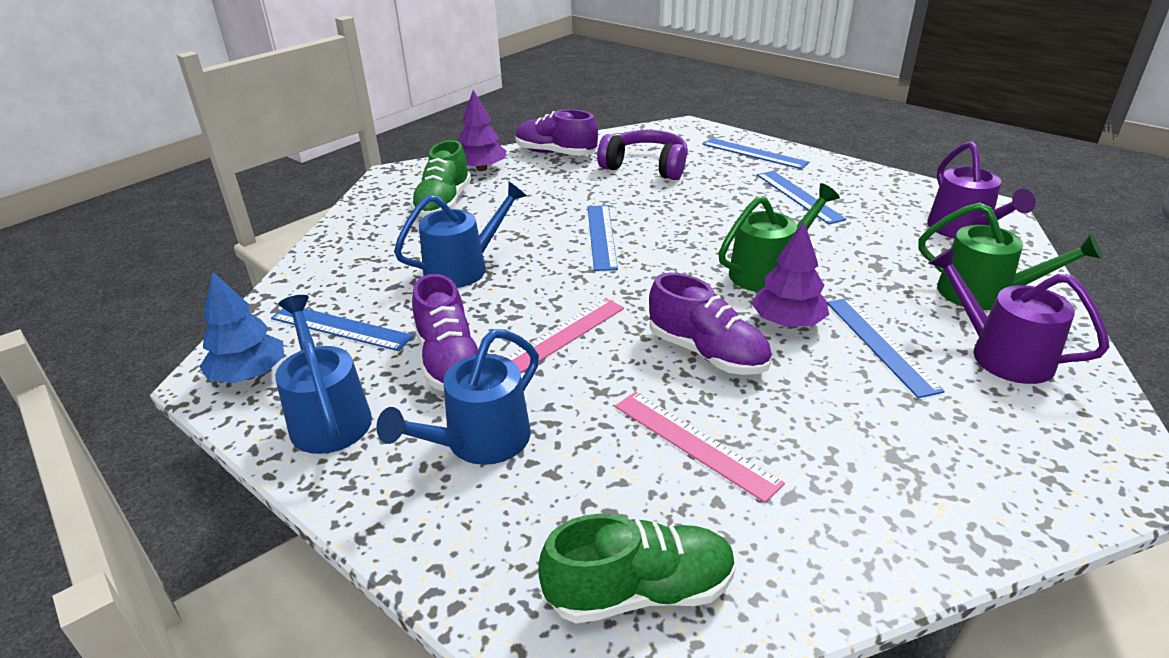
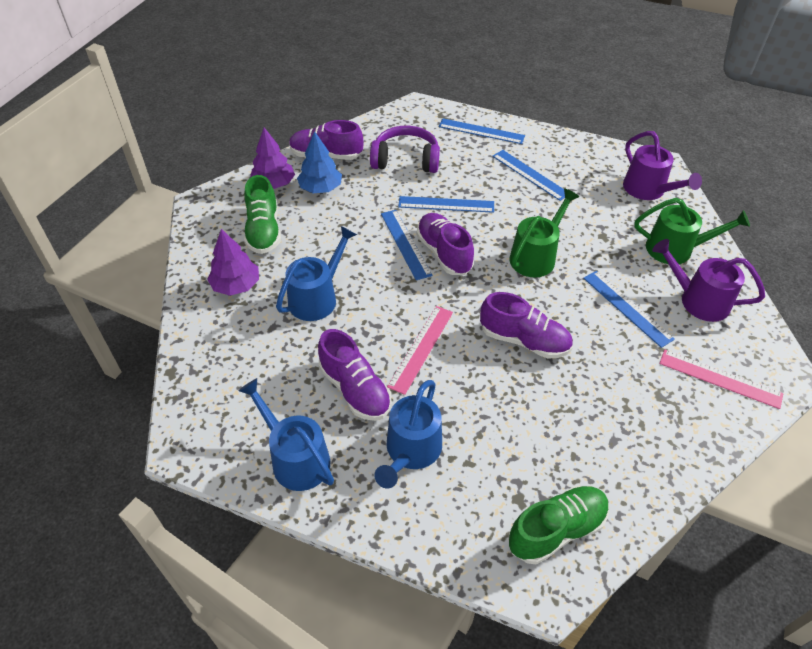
camera: 20 degrees left, 15 degrees up
(249, 374) = (213, 437): blue tree -> blue tree (320, 188)
(341, 327) = (256, 376): blue ruler -> blue ruler (446, 204)
(645, 251) = (444, 253): none -> purple shoe
(694, 443) = (545, 417): pink ruler -> pink ruler (720, 378)
(787, 322) = (564, 301): purple tree -> purple tree (236, 285)

